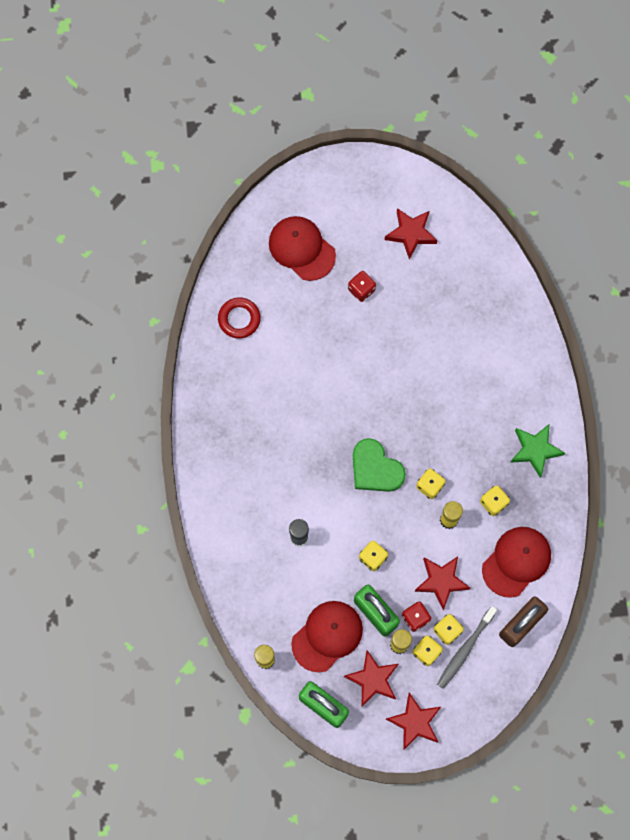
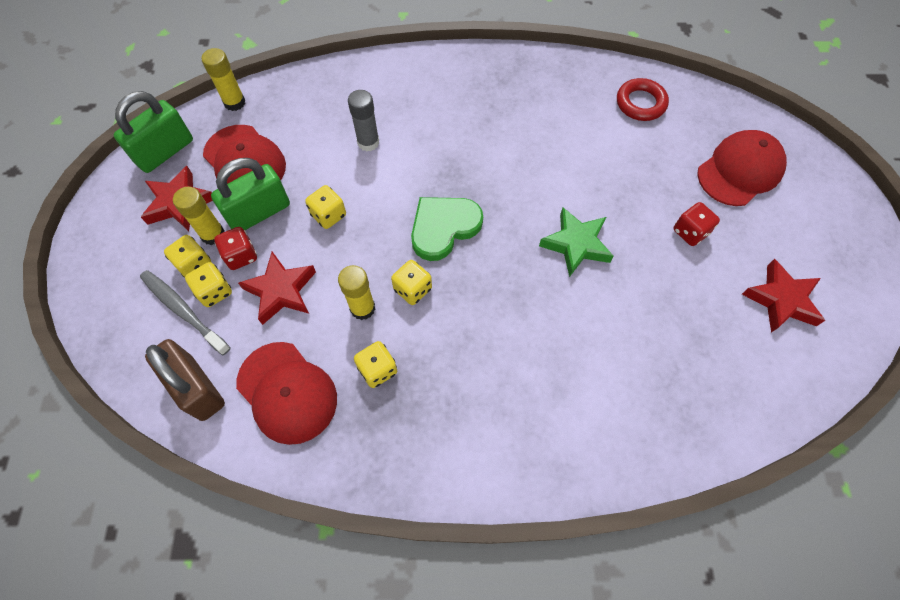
camera: 95 degrees right, 10 degrees down
(415, 722) = (111, 243): red star -> none
(535, 450) = (450, 440): green star -> green star (576, 244)

